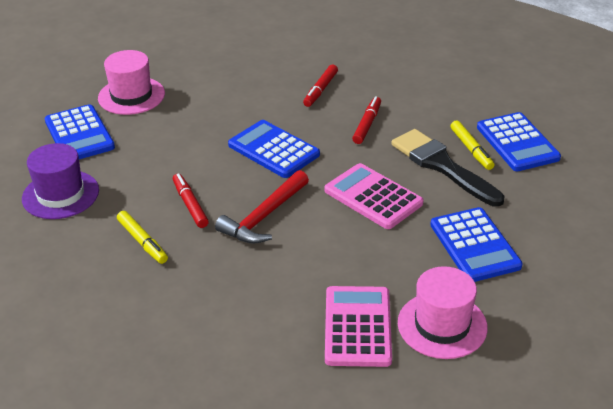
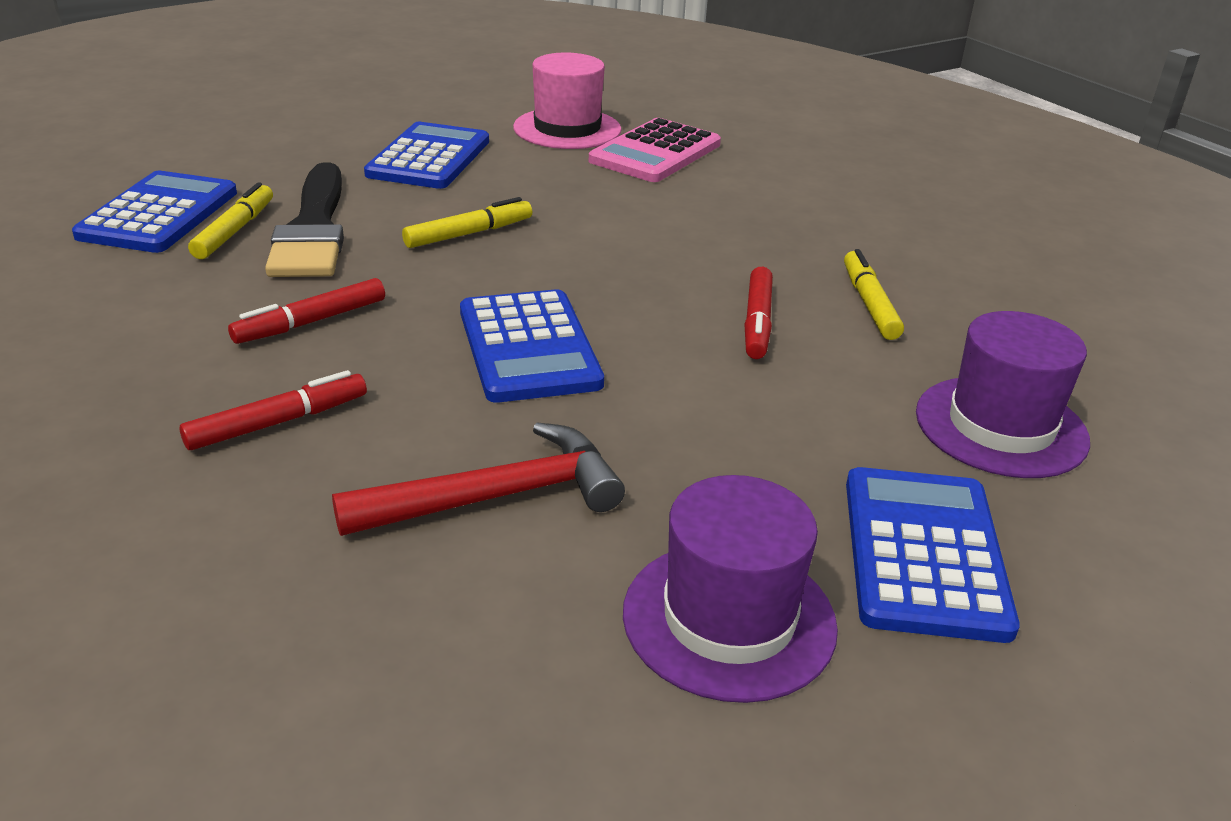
camera: 150 degrees left, 5 degrees down
(131, 96) = (729, 619): pink hat -> purple hat
(264, 216) = (653, 268): red hammer -> red hammer (496, 497)
(373, 197) = (469, 234): pink calculator -> yellow marker

